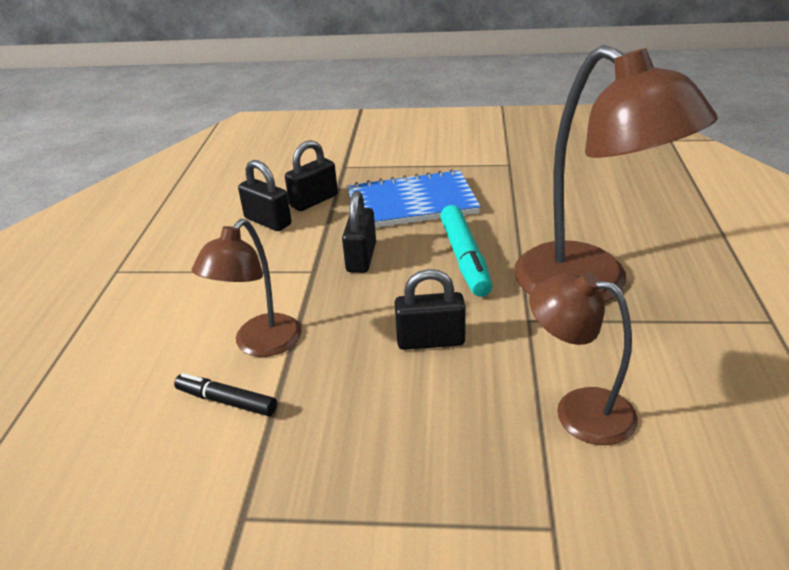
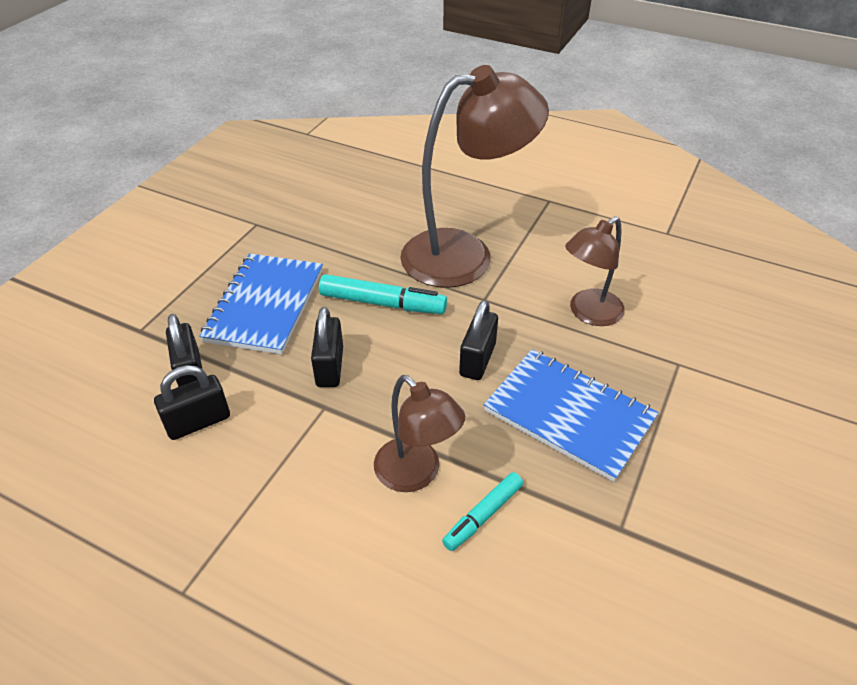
camera: 70 degrees left, 10 degrees up
(226, 401) = (483, 515): black marker -> turquoise marker
(361, 258) = (329, 367): black padlock -> black padlock turned 60 degrees clockwise
(391, 433) = (569, 415): none -> blue notebook

